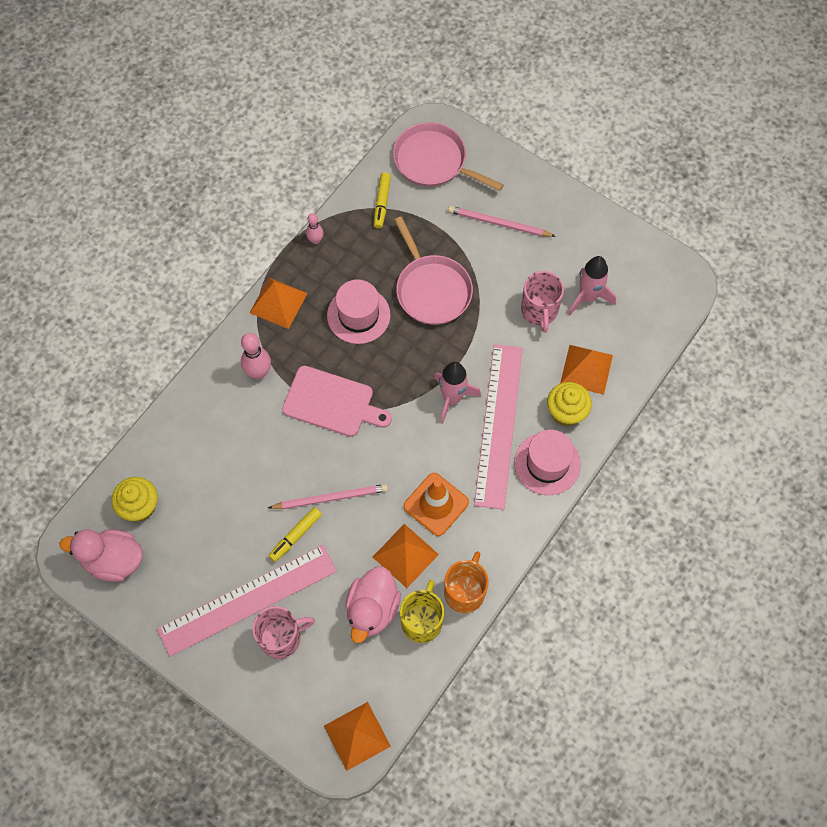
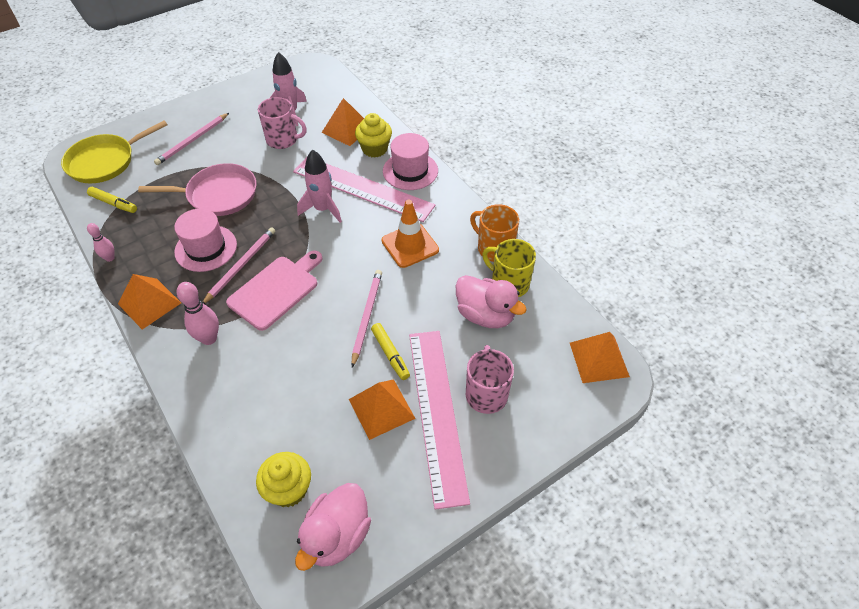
camera: 70 degrees left, 15 degrees down
(349, 357) = (241, 266): none -> pink pencil
(405, 555) = (446, 278): orange pyramid -> orange pyramid (381, 408)
(433, 161) = (105, 162): pink pan -> yellow pan

